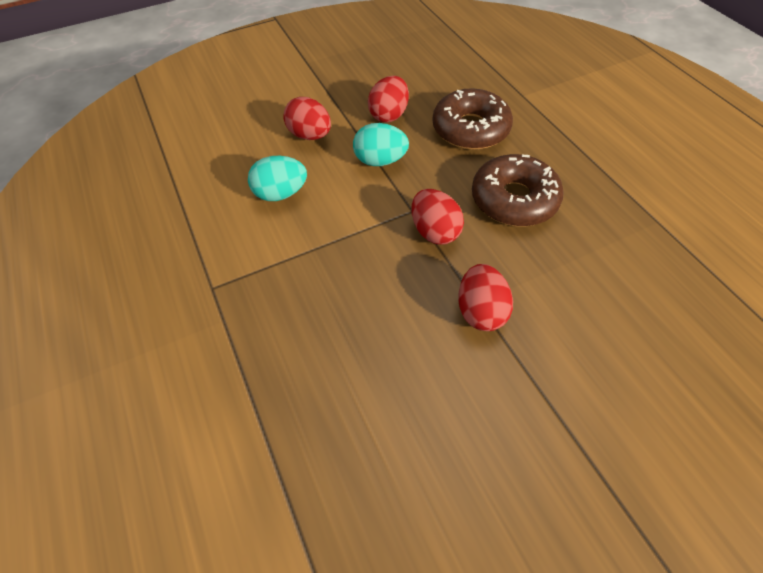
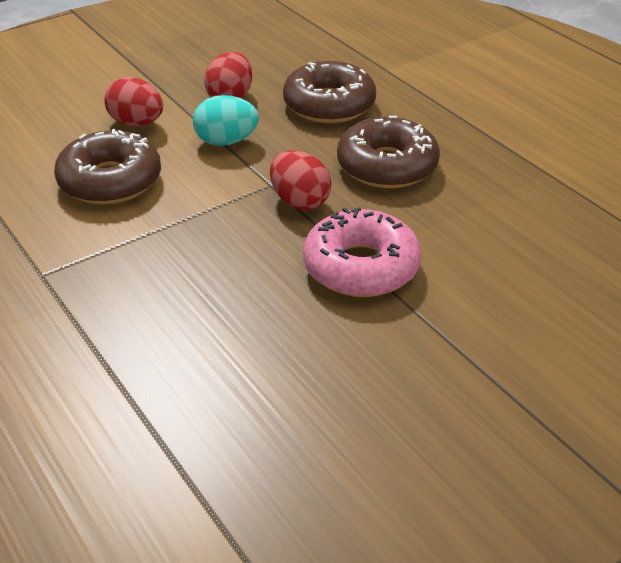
camera: 10 degrees left, 15 degrees down
(281, 194) = (110, 181): turquoise egg -> brown donut
(480, 311) = (361, 267): red egg -> pink donut

